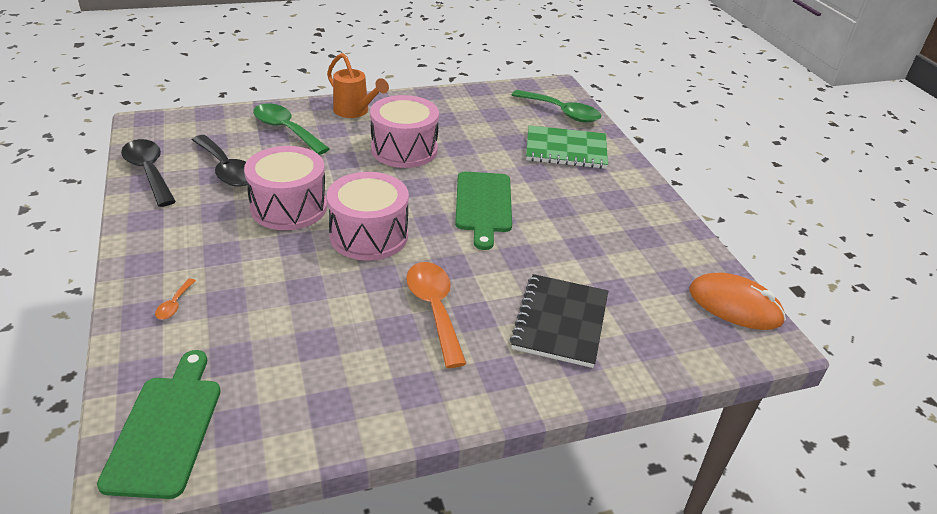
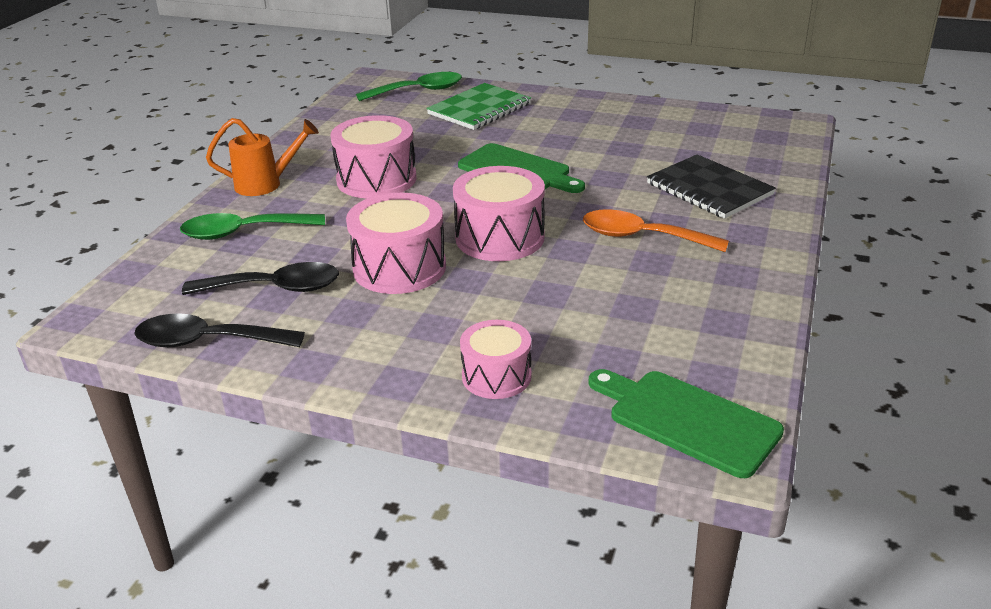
camera: 50 degrees left, 5 degrees down
(174, 305) = (496, 376): orange spoon -> pink drum
(735, 305) = (750, 121): orange mouse -> none

